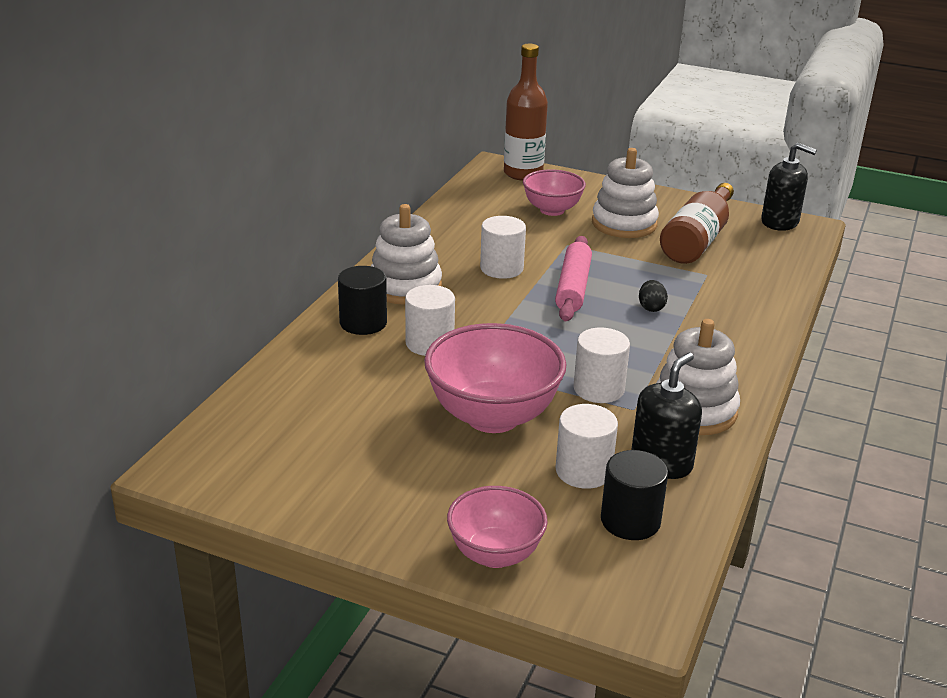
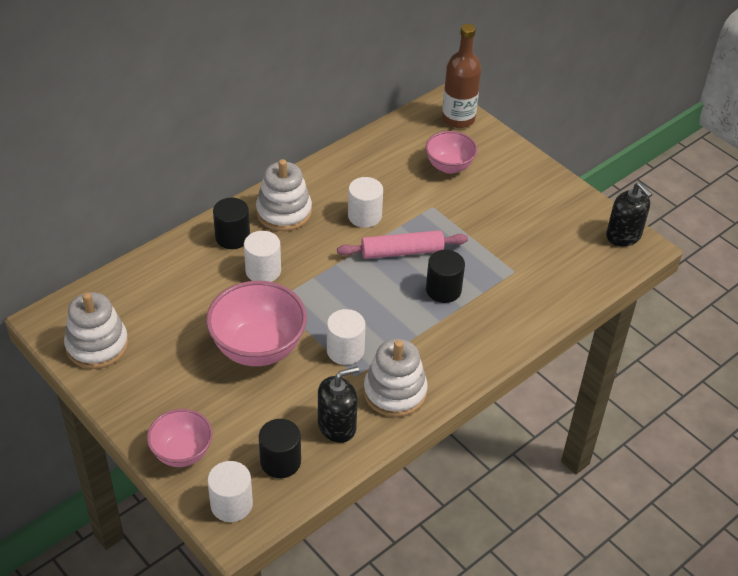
camera: 25 degrees right, 15 degrees up
(573, 288) = (402, 252): pink rolling pin -> pink rolling pin turned 45 degrees clockwise
(583, 471) = (281, 413): white cylinder -> white cylinder (231, 504)
(624, 224) = (494, 198): white stacking toy -> white stacking toy (97, 345)
(651, 307) = (443, 290): black egg -> black cylinder
(697, 240) = (537, 234): brown bottle -> none

